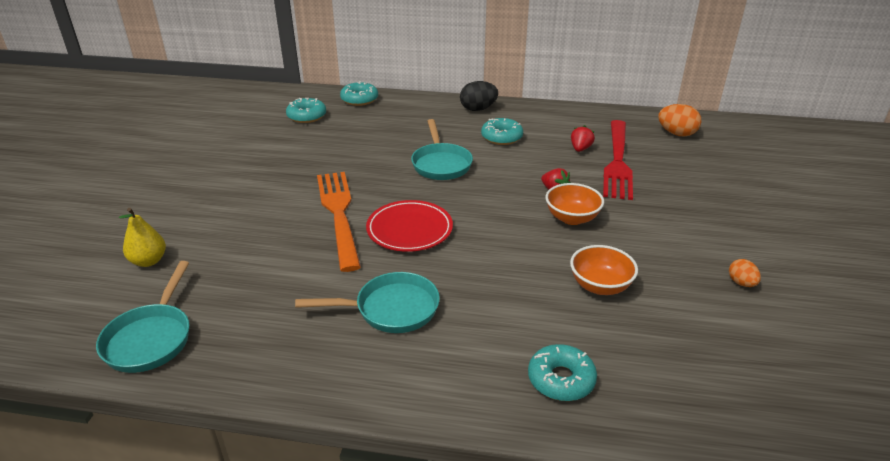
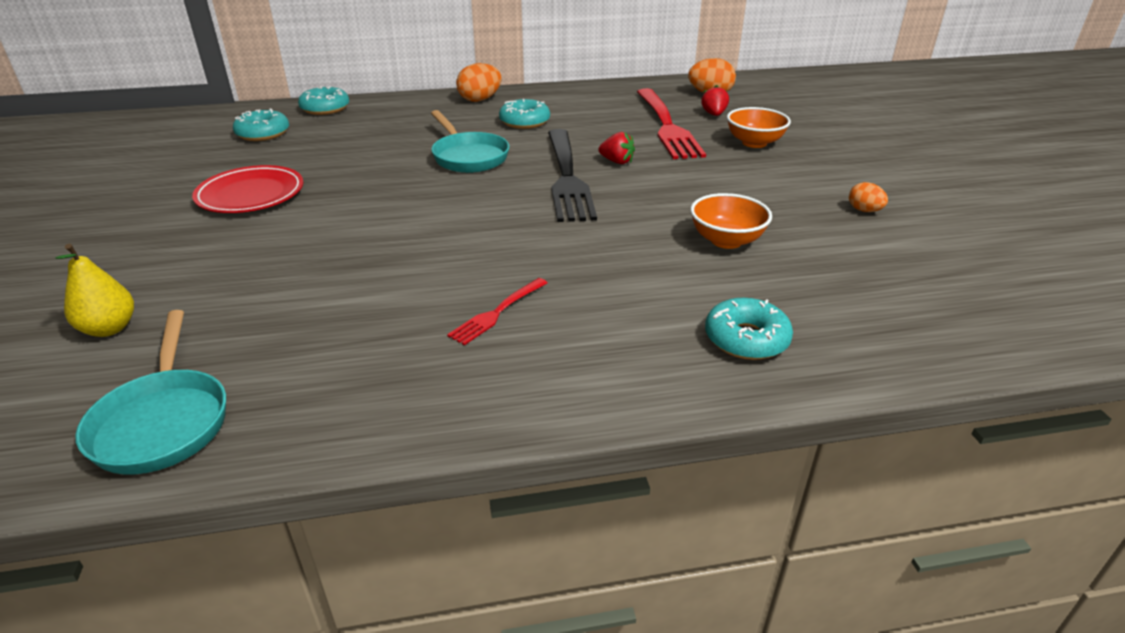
camera: 20 degrees left, 0 degrees up
(339, 214) = (367, 226): orange fork -> none
(390, 309) = (497, 312): turquoise pan -> red fork
(409, 229) = (470, 226): red plate -> red plate (251, 195)
(478, 109) = (480, 100): black egg -> orange egg
(506, 198) = (567, 177): none -> black fork
(572, 218) = (653, 184): orange bowl -> orange bowl (754, 143)
(580, 149) = (619, 120): red strawberry -> red strawberry (714, 114)

